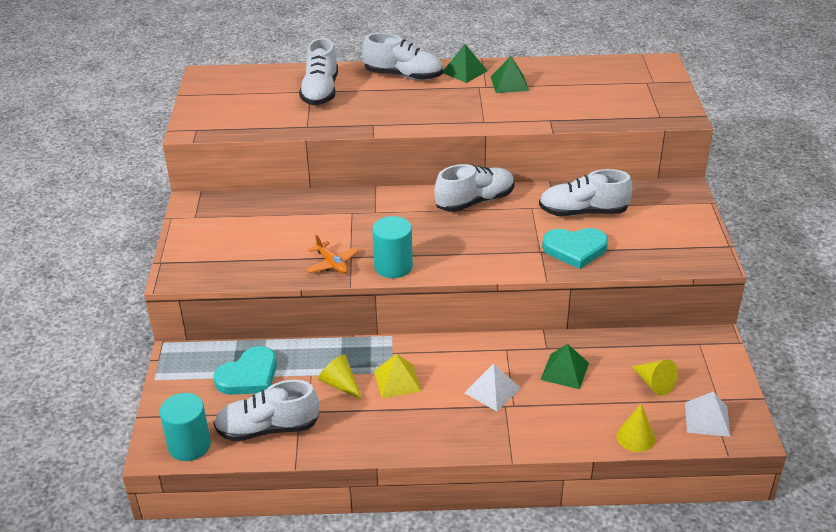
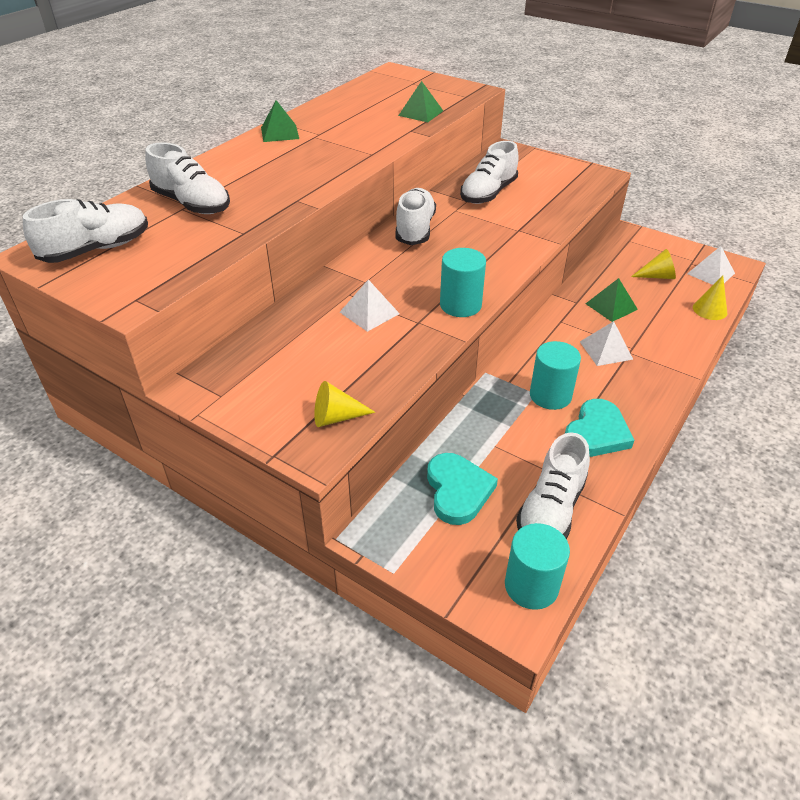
camera: 55 degrees left, 5 degrees up
(332, 264) = (417, 337): orange plane -> none
(339, 231) = (369, 313): none -> white pyramid
(340, 384) = (526, 432): yellow cone -> yellow cone (336, 417)
(397, 381) = (550, 395): yellow pyramid -> turquoise cylinder
(403, 76) = (238, 158): white shoe -> white shoe (96, 249)
(509, 83) = (331, 124): green pyramid -> green pyramid (420, 113)
(575, 249) = (532, 216): turquoise heart -> turquoise heart (596, 433)

